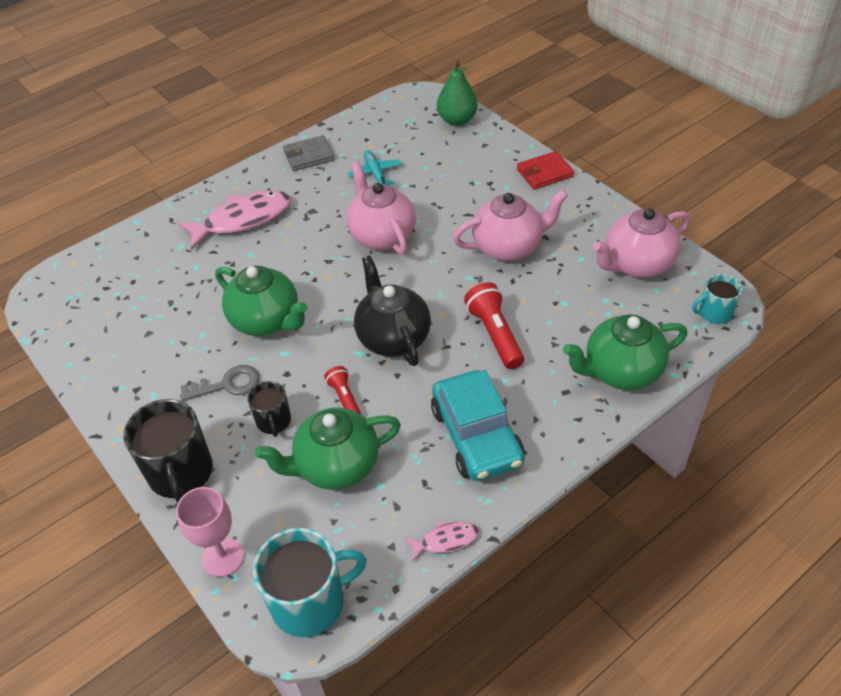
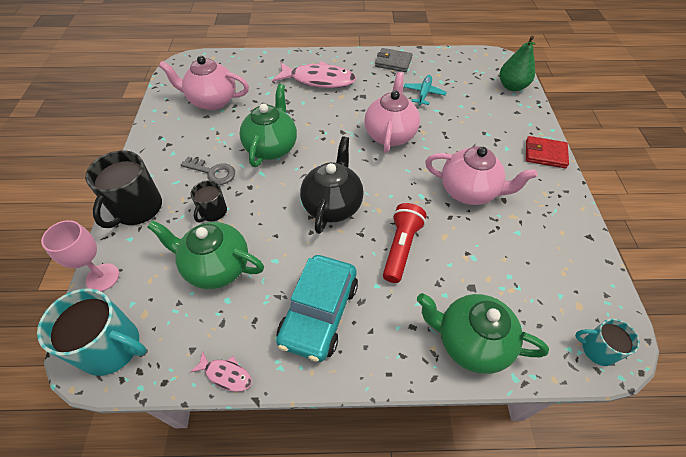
camera: 35 degrees right, 5 degrees up
(267, 320) = (272, 147): green teapot -> green teapot turned 150 degrees counterclockwise
(344, 398) = (265, 225): red flashlight -> none
(637, 264) = (561, 265): pink teapot -> pink teapot (212, 101)

